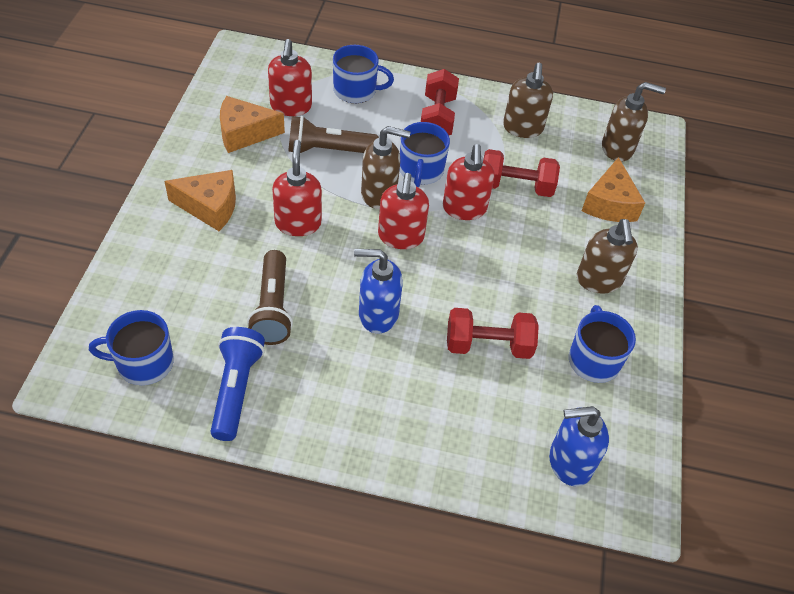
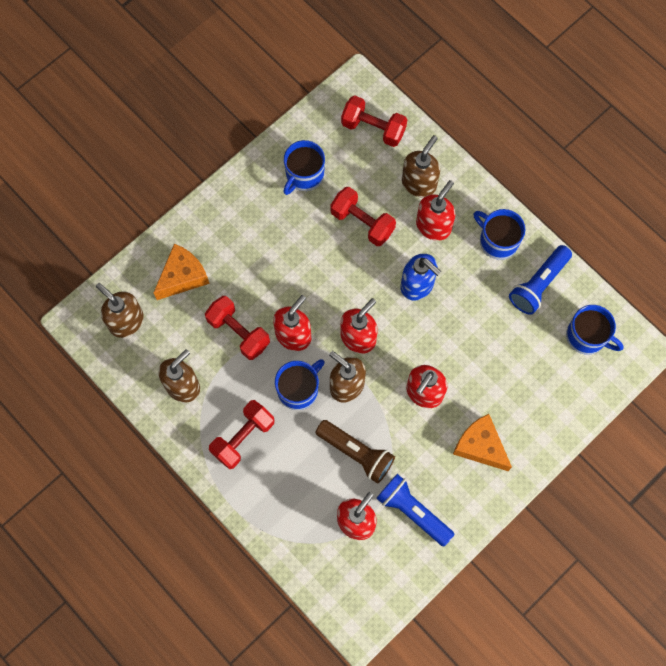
camera: 140 degrees left, 20 degrees up
(244, 133) = (412, 511): orange cheese -> blue flashlight
(273, 308) = (483, 330): brown flashlight -> none
(356, 91) = (288, 510): blue mug -> blue mug (497, 241)
(406, 386) = (433, 226): none -> red soap dispenser
(569, 462) = (373, 128): blue soap dispenser -> red dumbbell
(599, 280) = (249, 224): brown soap dispenser -> brown soap dispenser (419, 183)

